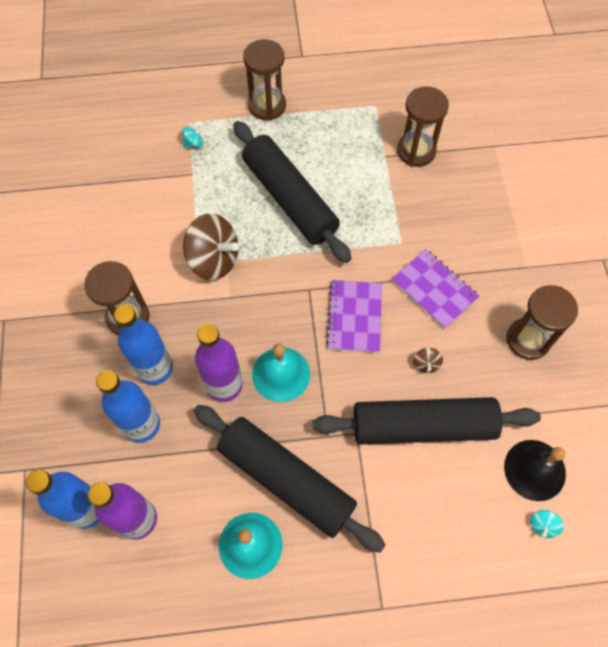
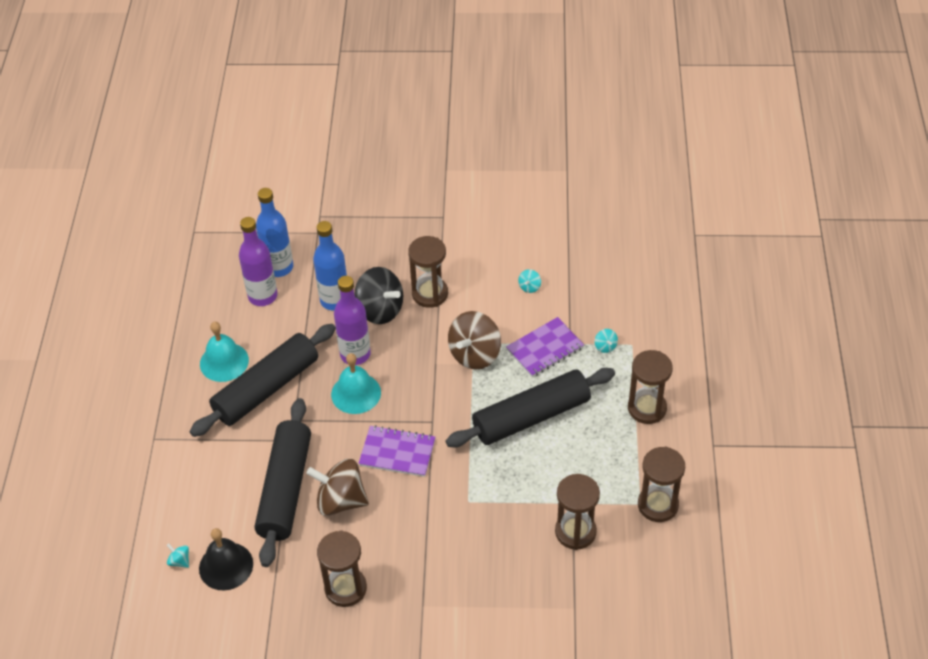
camera: 100 degrees right, 15 degrees down
(115, 217) = (529, 287): none -> turquoise spinning top
(155, 368) = (380, 310): blue bottle -> black spinning top
(374, 92) = (658, 505): none -> brown hourglass
(426, 364) = (340, 500): brown spinning top -> brown spinning top, size x2.37
(434, 289) = (413, 520): purple notebook -> purple notebook (545, 349)

